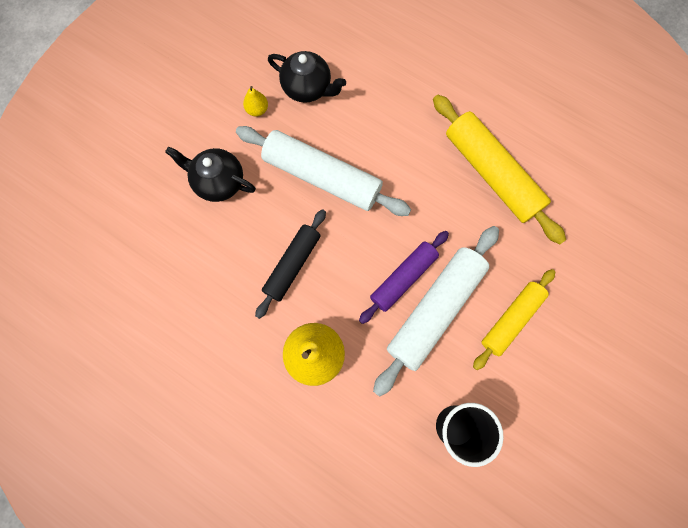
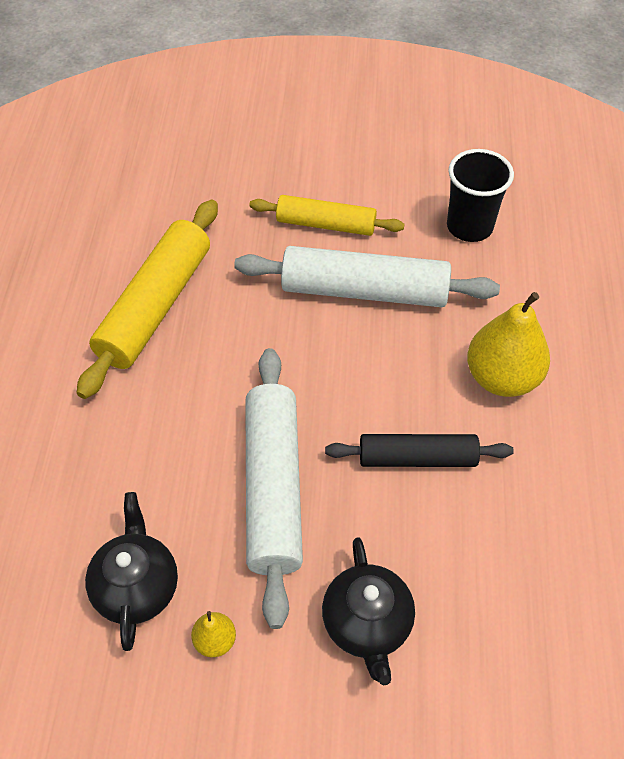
camera: 120 degrees left, 20 degrees down
(403, 278) = (349, 335): purple rolling pin -> none

